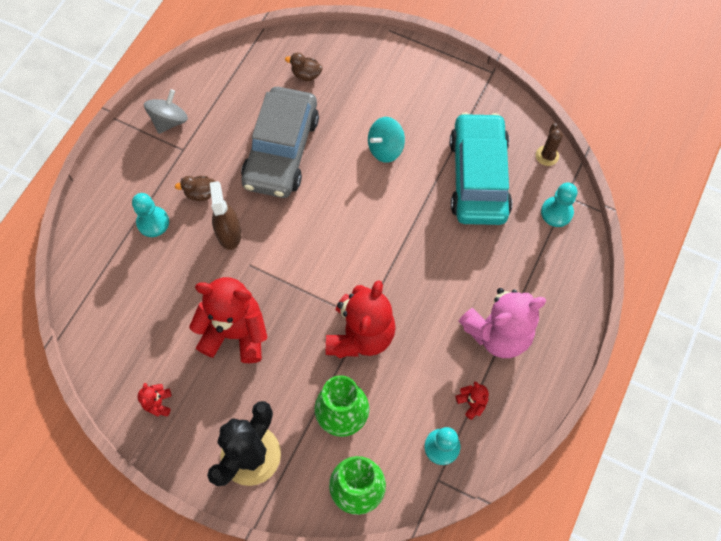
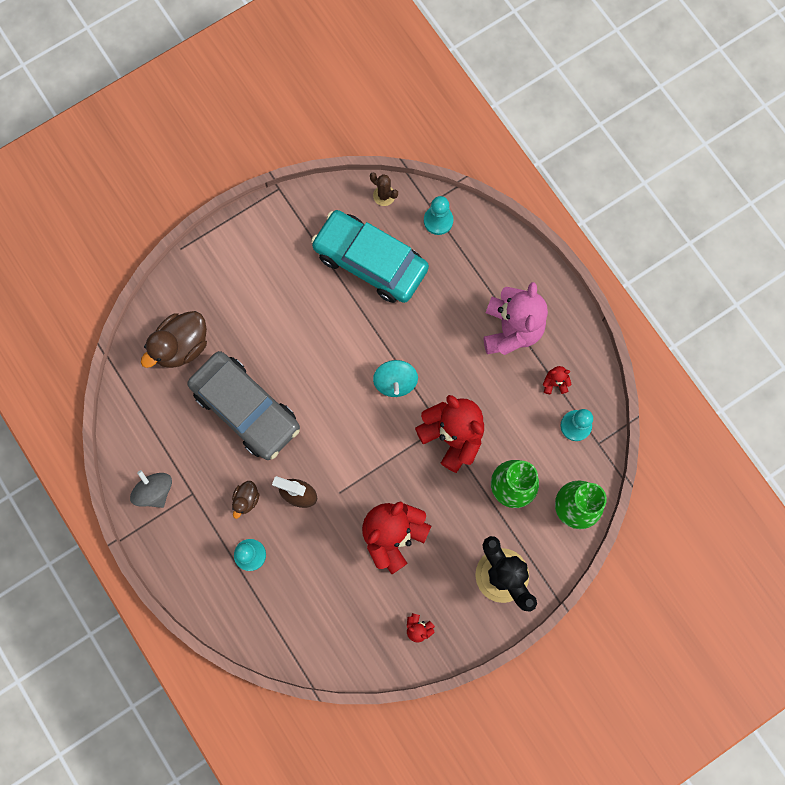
camera: 60 degrees left, 10 degrees up
(306, 75) = (182, 346): brown duck -> brown duck, size x1.95
(385, 148) = (298, 321): turquoise spinning top -> turquoise spinning top (395, 382)

